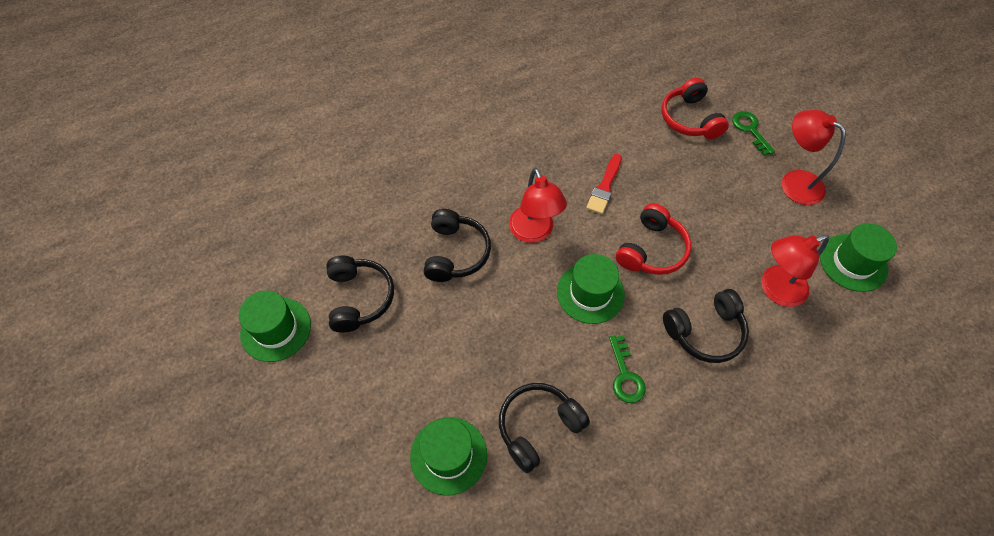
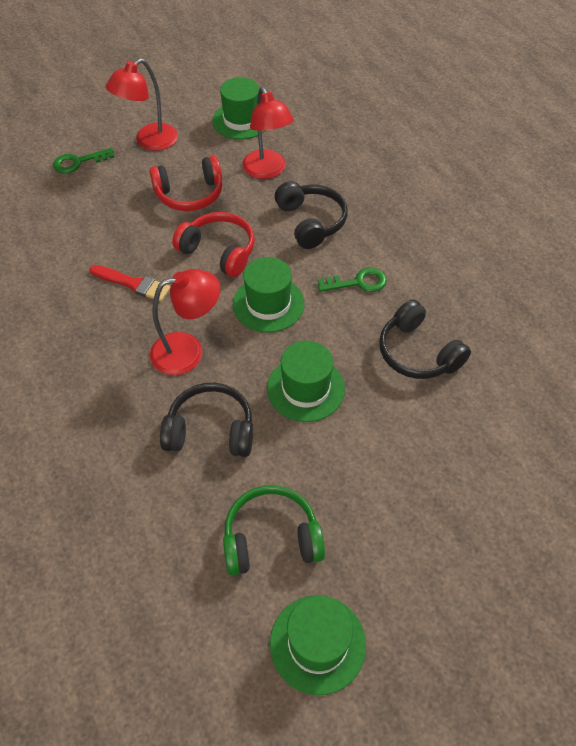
camera: 90 degrees left, 5 degrees down
(359, 298) = (271, 538): black headphones -> green headphones
(448, 455) = (457, 430): green hat -> green hat (305, 388)
(689, 119) = (52, 205): red headphones -> red headphones (190, 194)

